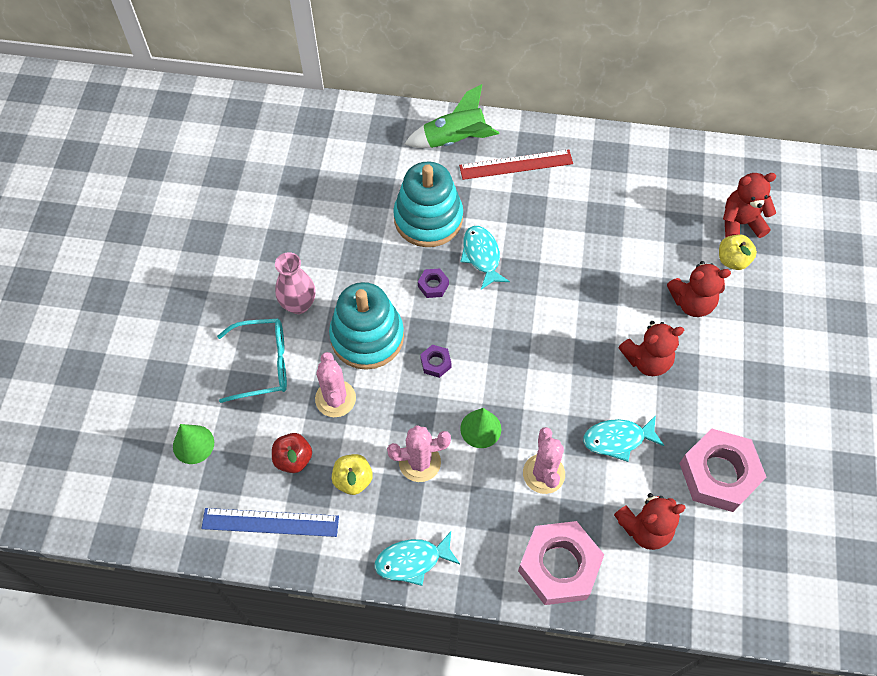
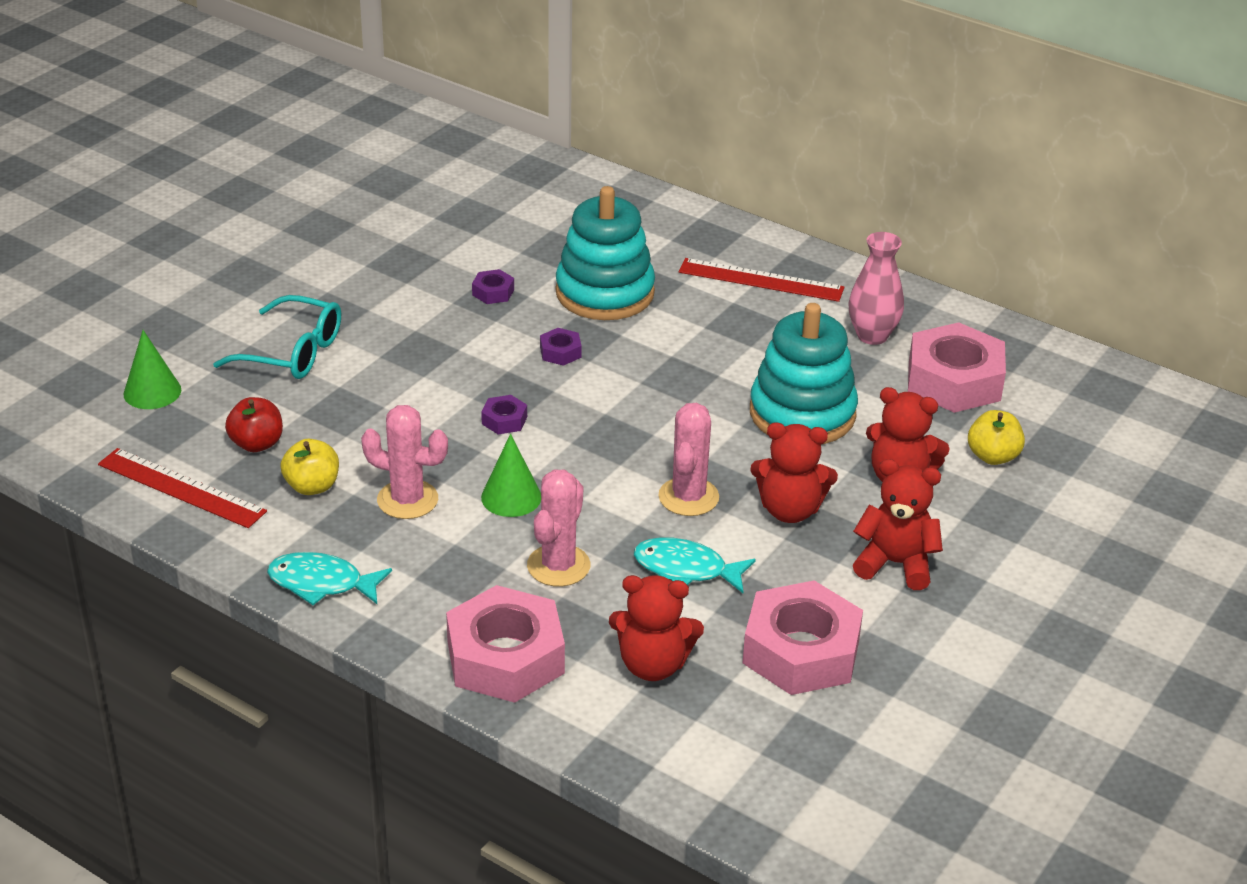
camera: 25 degrees right, 25 degrees down
(270, 522) = (181, 488): blue ruler -> red ruler
(298, 304) = (379, 316): pink vase -> pink vase (872, 335)
(335, 398) = (352, 410): pink cactus -> pink cactus (688, 497)
(358, 249) = (493, 292): none -> purple nut
(367, 337) = (438, 370): turquoise stacking toy -> turquoise stacking toy (802, 413)
(454, 140) = (698, 236): green rocket -> none
(482, 256) = (646, 346): turquoise fish -> none
(676, 204) = (954, 380): none -> pink nut
(740, 223) = (1033, 425): red teddy bear -> red teddy bear (895, 564)

